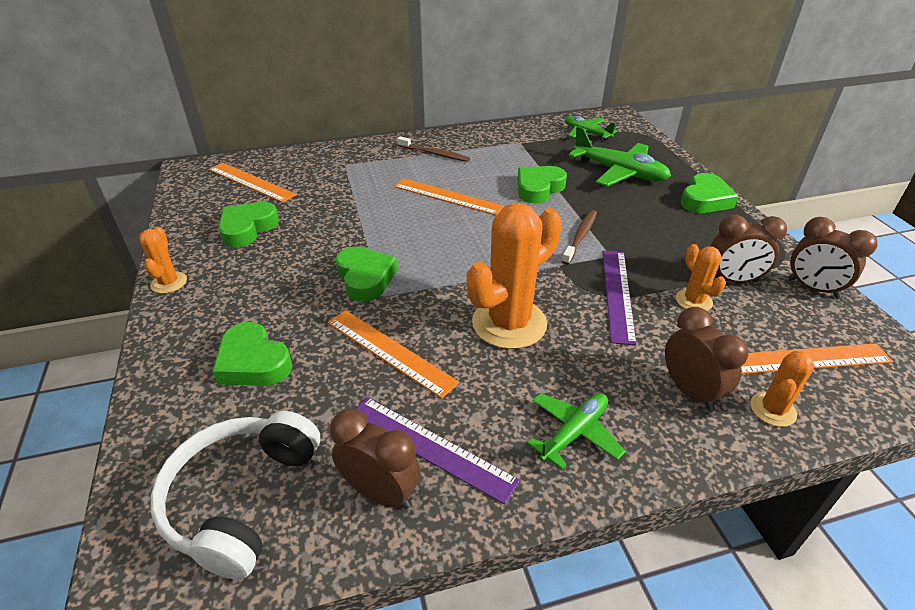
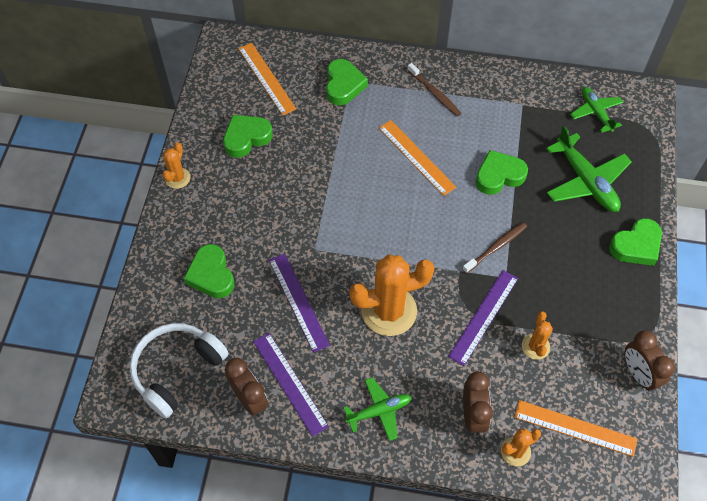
camera: 25 degrees right, 20 degrees up
(365, 278) = (311, 227): green heart -> green heart (343, 85)
(390, 351) = (298, 302): orange ruler -> purple ruler
(732, 280) = (582, 340): brown clock -> none

